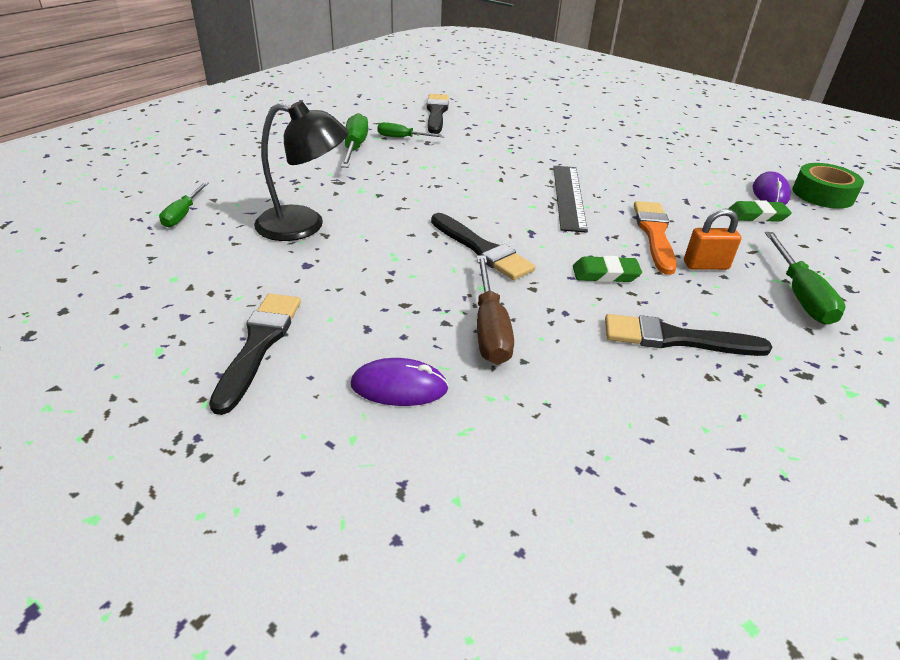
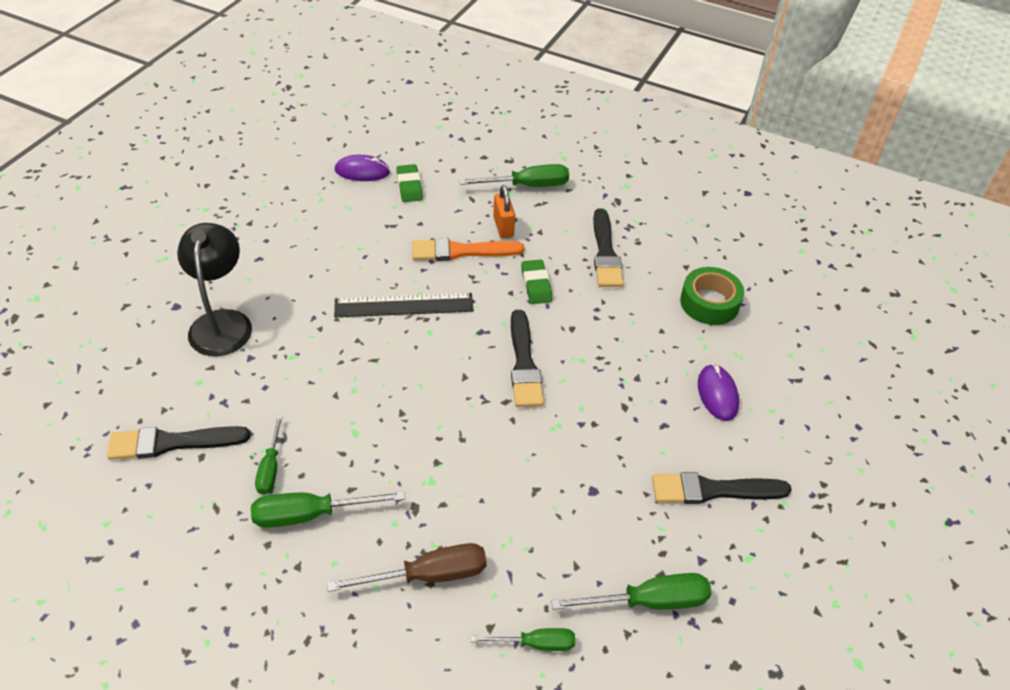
camera: 100 degrees left, 10 degrees up
(169, 273) = (648, 601): none -> green screwdriver
(304, 225) = (524, 513): black lamp -> black lamp (222, 322)
(482, 249) = (524, 364): black brush -> black brush turned 135 degrees clockwise
(490, 328) = (634, 351): brown screwdriver -> brown screwdriver (428, 575)
(822, 194) = (358, 141): green tape -> green tape (709, 303)

